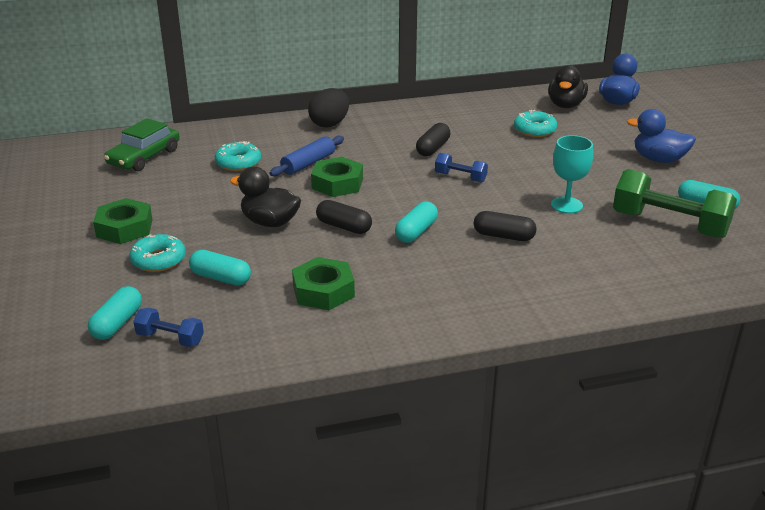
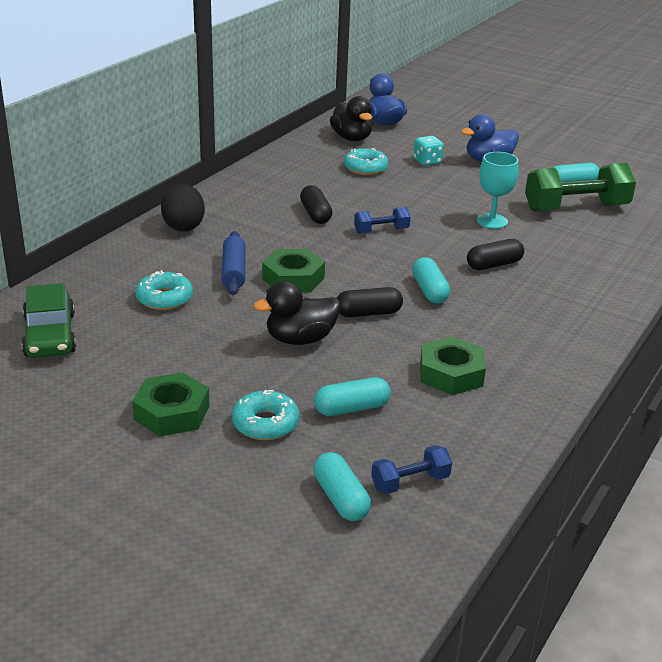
camera: 45 degrees left, 0 degrees up
(598, 142) = (427, 161): none -> turquoise dice

